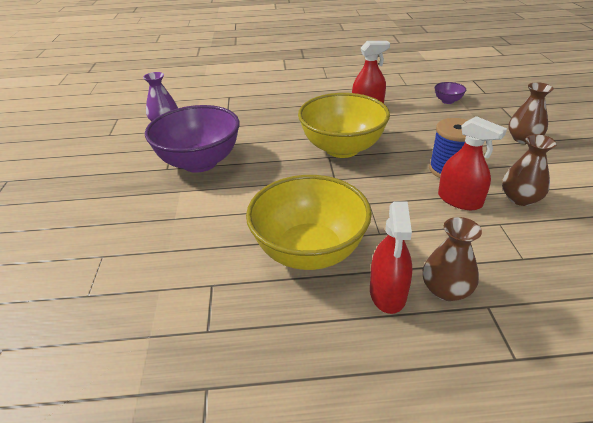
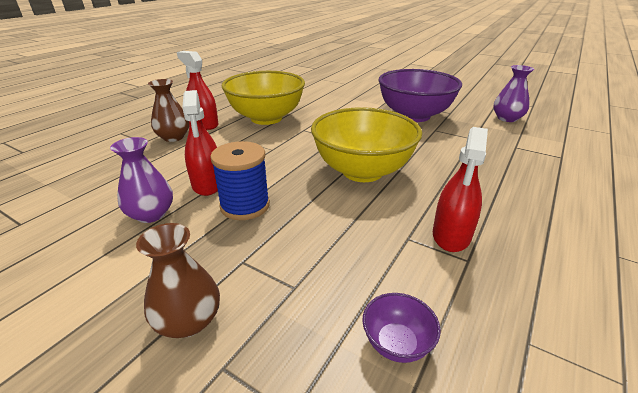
camera: 125 degrees right, 5 degrees down
(459, 200) = (207, 184): red spray bottle -> red spray bottle turned 90 degrees counterclockwise
(520, 198) = (151, 214): brown vase -> purple vase

